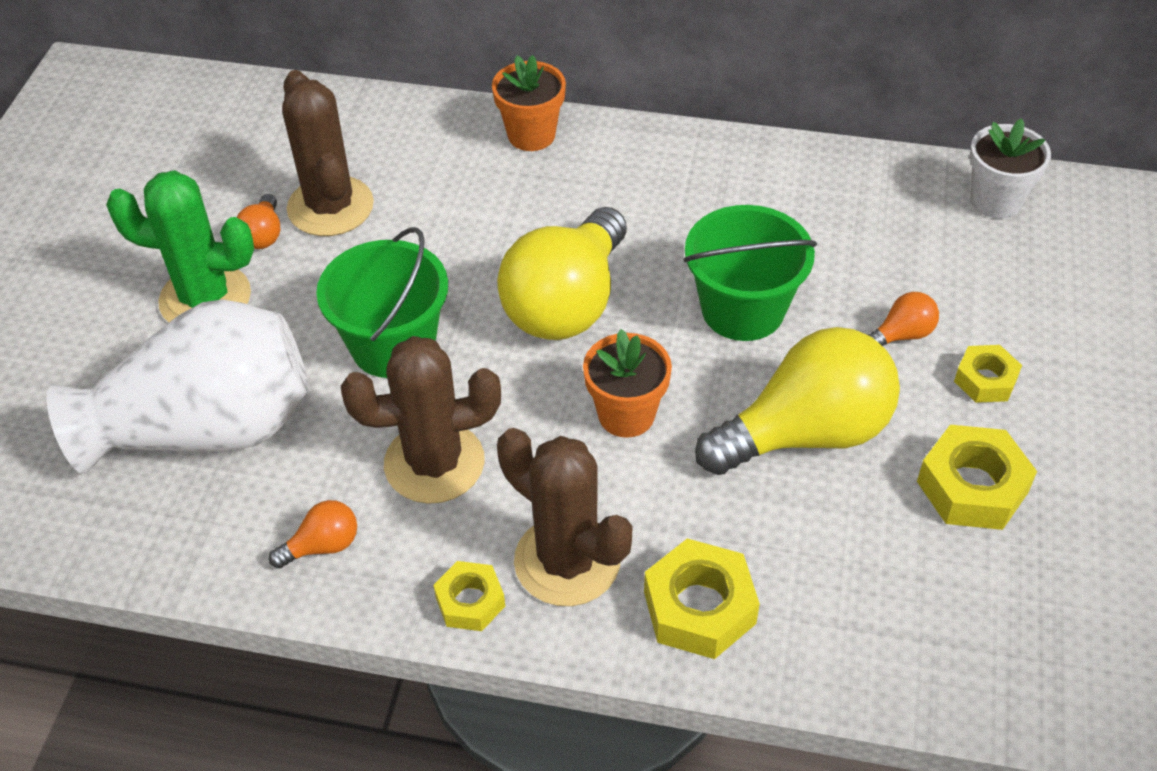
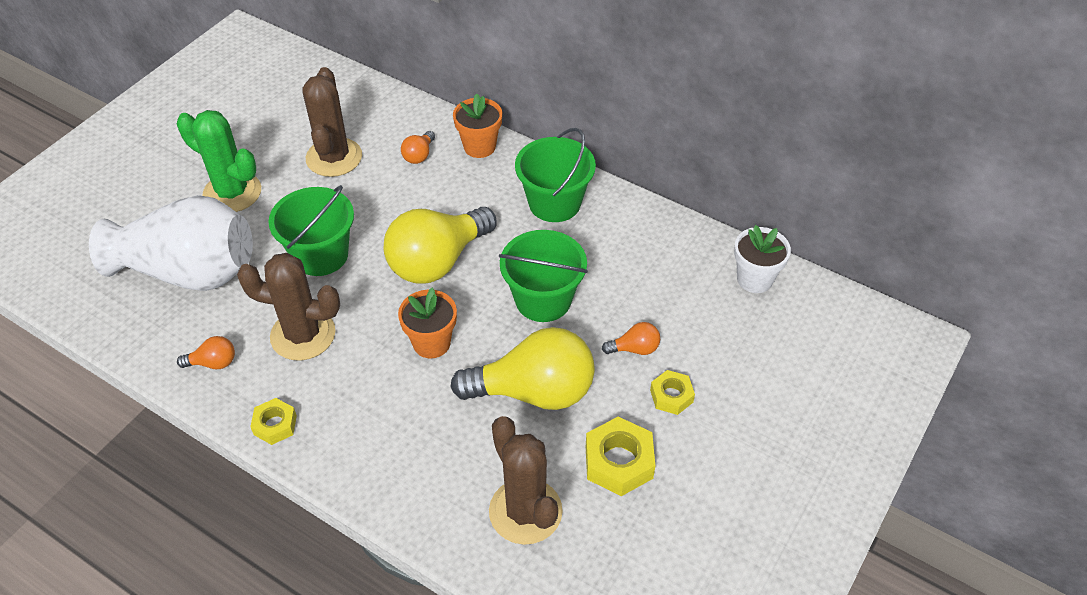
camera: 20 degrees right, 0 degrees up
(263, 235) = (286, 163): orange light bulb -> orange light bulb (419, 155)
(567, 561) = (344, 421): brown cactus -> brown cactus (525, 511)
(679, 180) = (554, 203): none -> green bucket
(699, 607) = (404, 476): yellow nut -> none

